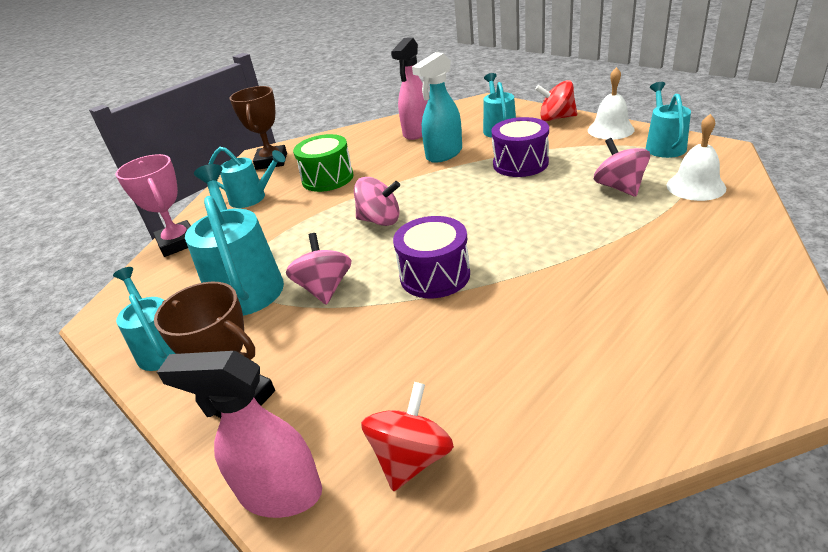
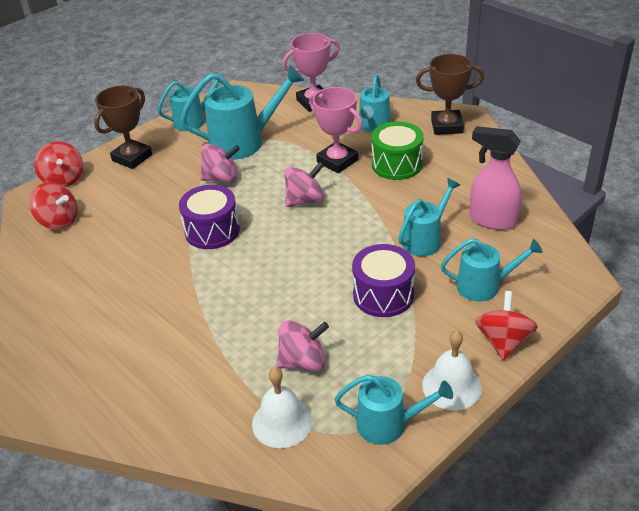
camera: 90 degrees right, 5 degrees up
(280, 493) = (63, 179): pink spray bottle -> red spinning top
(311, 211) = (337, 161): none -> pink trophy
(380, 220) = (305, 200): pink spinning top -> pink spinning top turned 135 degrees counterclockwise
(444, 154) = (425, 239): turquoise spray bottle -> turquoise watering can

